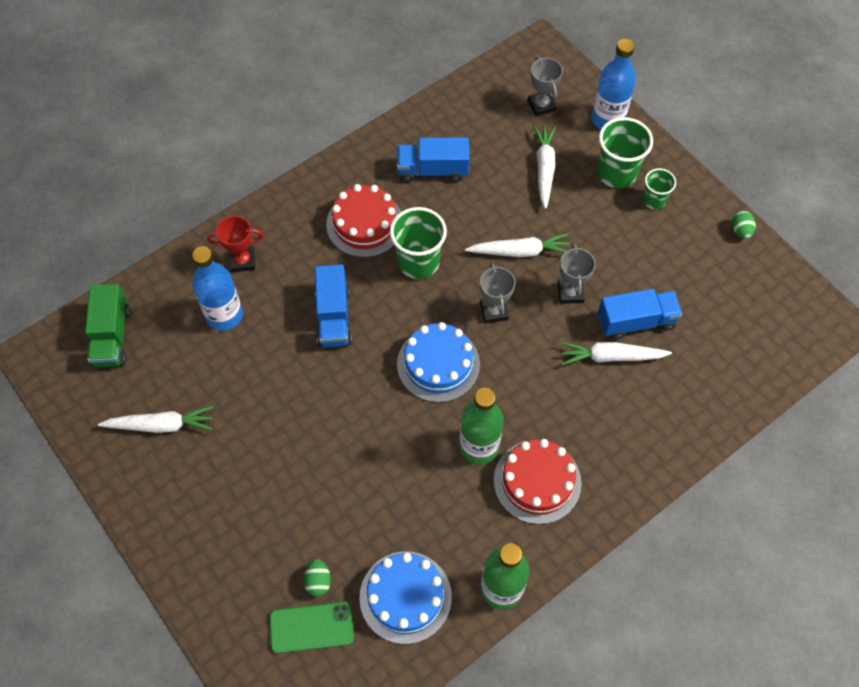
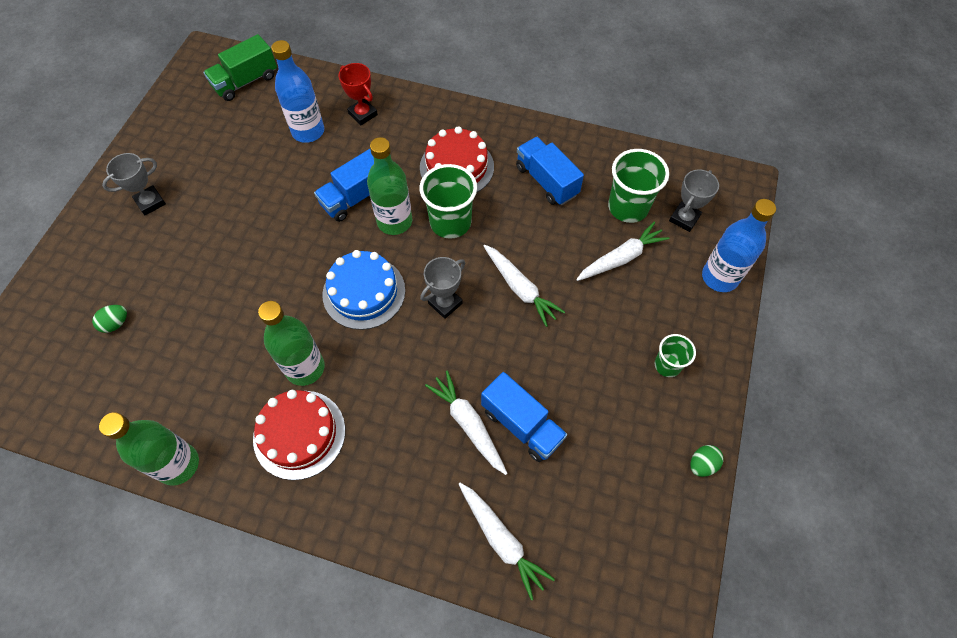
camera: 55 degrees right, 0 degrees up
(161, 425) = (192, 150): white carrot -> white carrot (501, 540)
(311, 627) = (74, 342): green phone -> none
(384, 302) = (394, 221): none -> green bottle
(405, 597) = (133, 393): blue cake -> none
(570, 293) = (509, 352): grey trophy -> grey trophy (150, 202)
(616, 173) = (668, 317): green cup -> green cup (628, 207)

